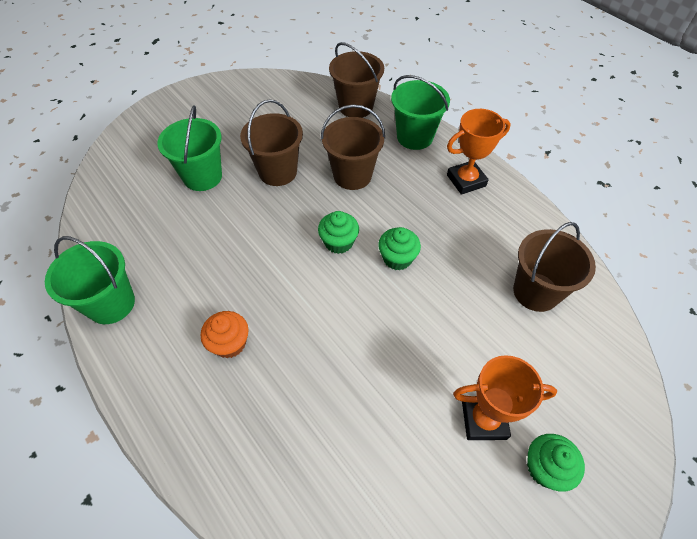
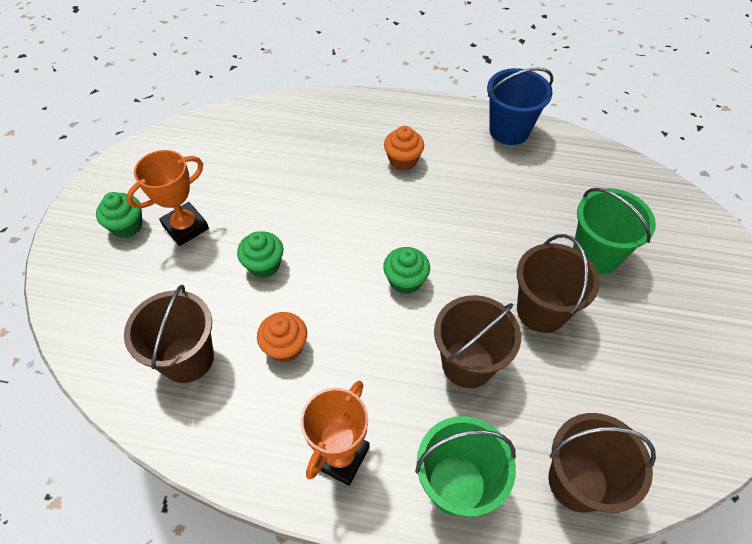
camera: 140 degrees right, 0 degrees up
(111, 304) = (509, 130): green bucket -> blue bucket
(397, 258) = (340, 302): green cupcake -> green cupcake (264, 265)
(458, 254) = (285, 347): none -> orange cupcake

